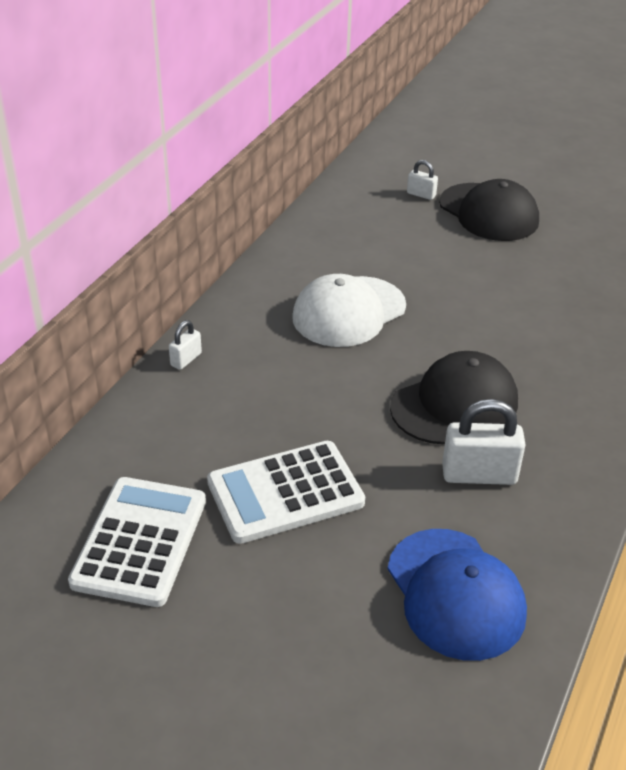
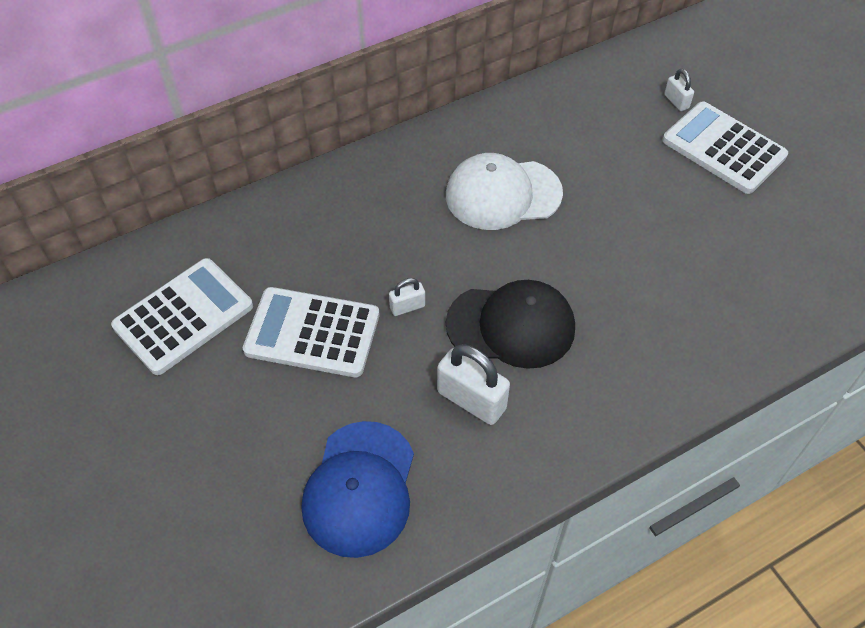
camera: 35 degrees right, 15 degrees up
(186, 359) = (339, 178): white padlock -> white padlock (407, 307)
(488, 212) = (723, 148): black cap -> white calculator

